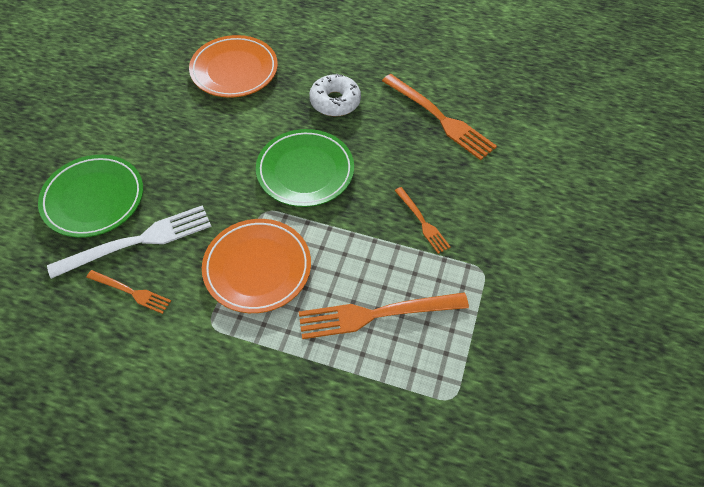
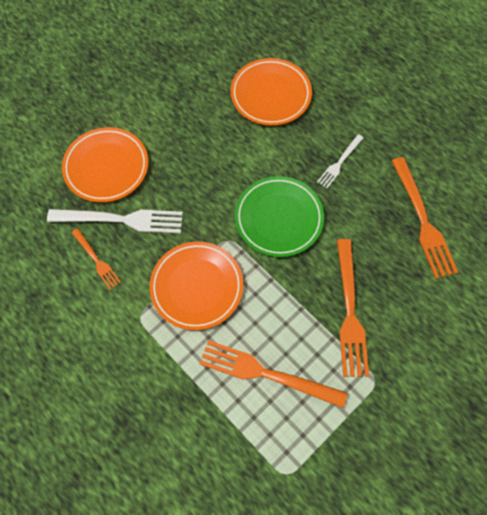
camera: 30 degrees right, 10 degrees up
(93, 199) = (106, 167): green plate -> orange plate
(335, 101) = (339, 163): white donut -> white fork
(422, 222) = (350, 312): orange fork -> orange fork, size x1.82

